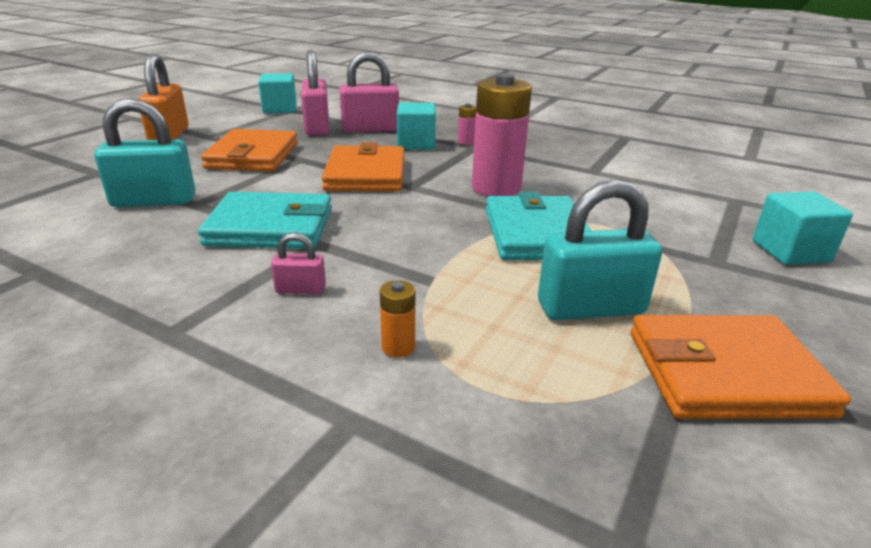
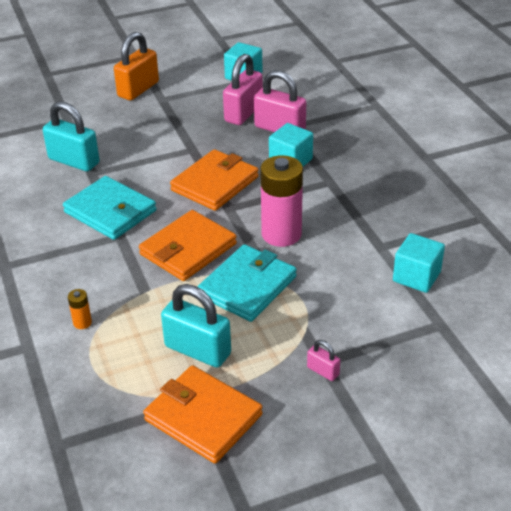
camera: 40 degrees right, 10 degrees up
(253, 156) = (167, 134): orange wallet -> orange wallet (188, 249)
(300, 289) = (79, 266): pink padlock -> pink padlock (323, 371)
(466, 142) = (331, 173): pink battery -> none
(790, 251) = (388, 380): turquoise cube -> turquoise cube (416, 276)

